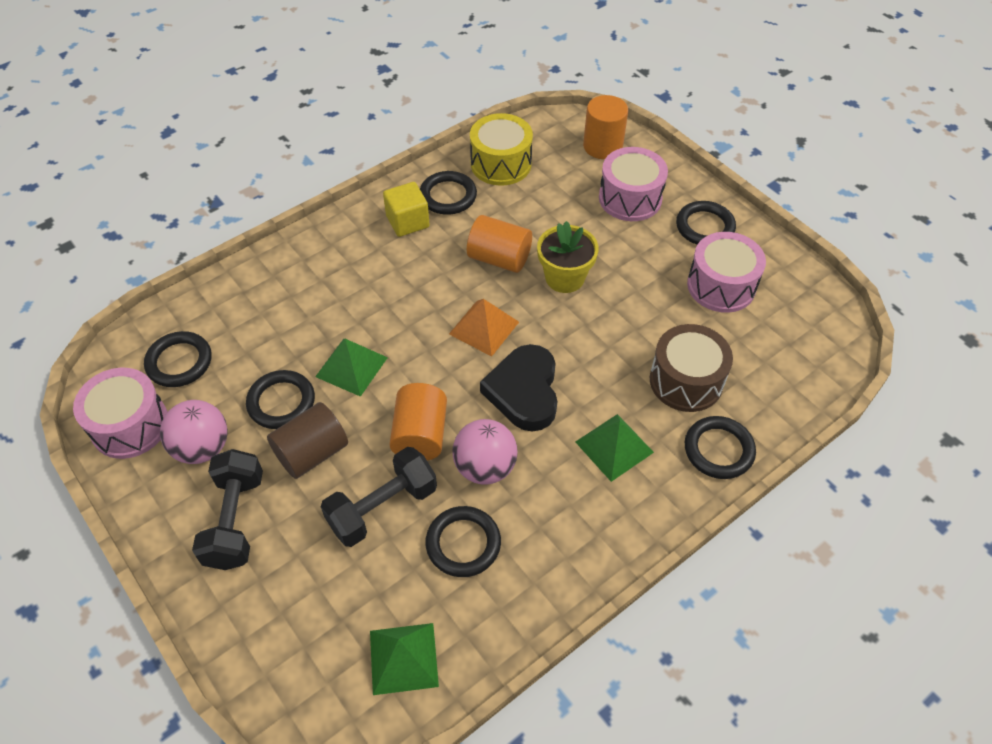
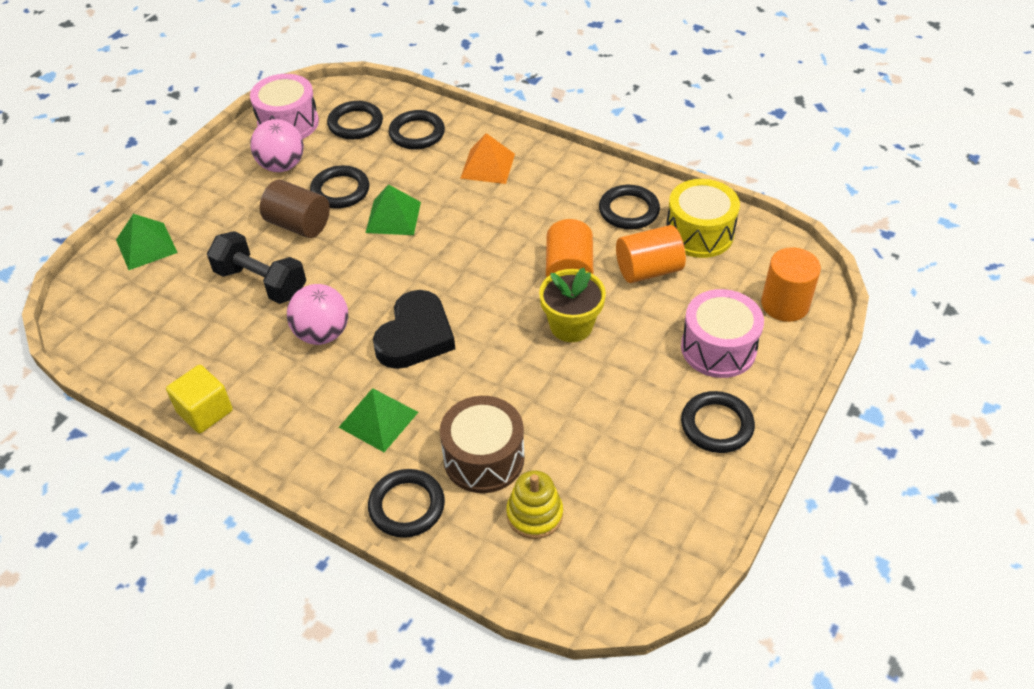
camera: 70 degrees right, 5 degrees down
(235, 520) = (224, 206): black dumbbell -> none
(403, 658) = (132, 339): green pyramid -> green pyramid (146, 246)
(407, 221) = (578, 195): yellow cube -> yellow cube (205, 411)
(420, 435) = (340, 282): orange cylinder -> orange cylinder (648, 270)
(463, 543) = (242, 343): black ring -> black ring (417, 133)
(484, 328) = (477, 286): orange pyramid -> orange pyramid (487, 166)
(524, 391) = (415, 336): black heart -> black heart turned 135 degrees clockwise
(721, 286) = (633, 460): pink drum -> none
(754, 364) = (534, 514): none -> yellow stacking toy

